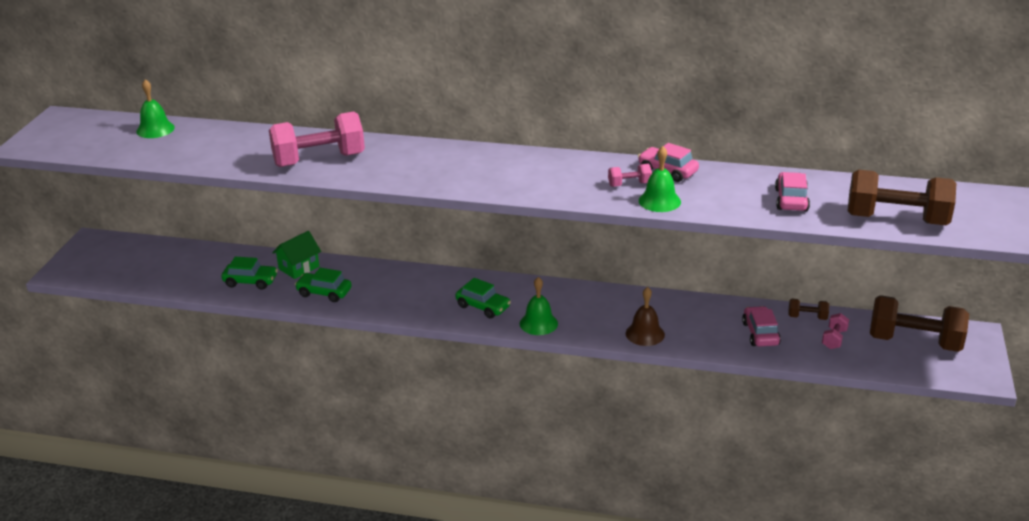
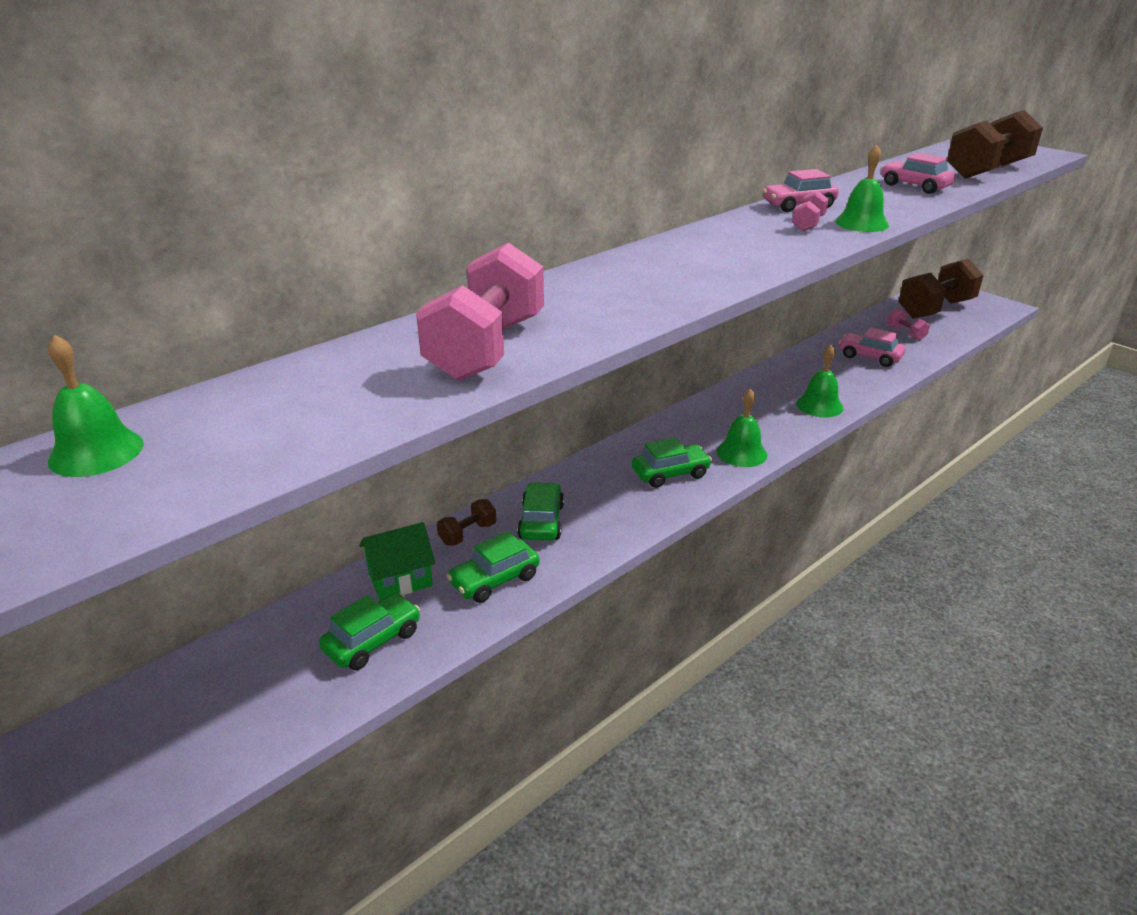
camera: 55 degrees left, 0 degrees up
(299, 268) = (400, 579): green house -> green house turned 75 degrees clockwise
(387, 285) = (541, 521): none -> green car
(645, 334) = (819, 405): brown bell -> green bell
(807, 317) = (861, 330): brown dumbbell -> brown dumbbell (468, 534)

